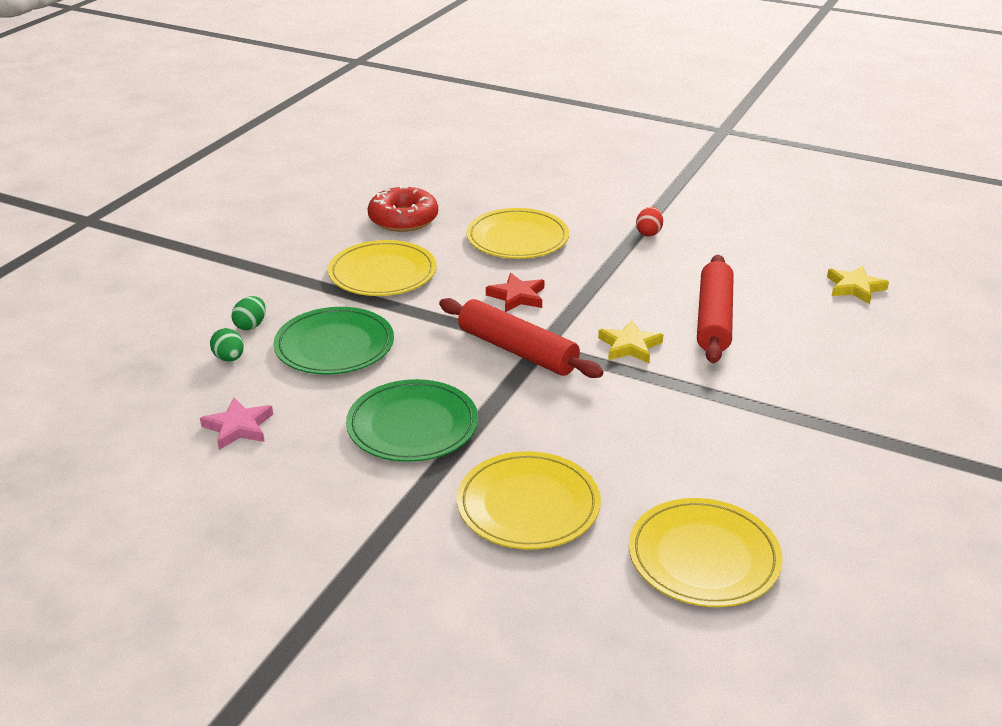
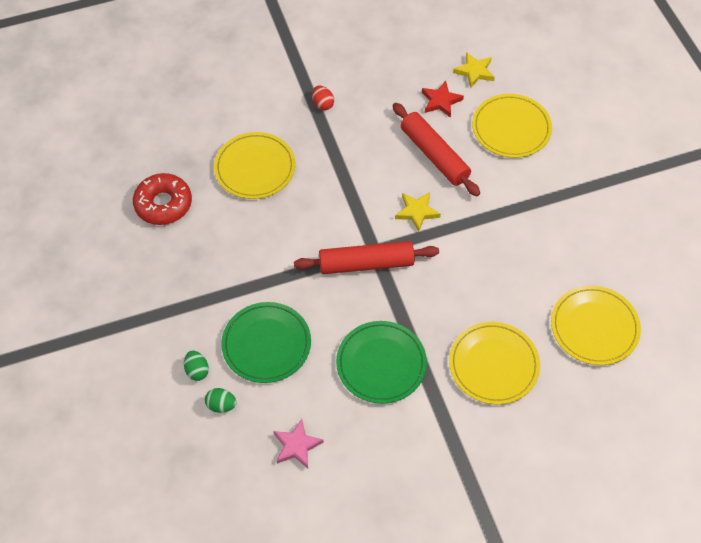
camera: 45 degrees left, 25 degrees up
(382, 273) = (215, 263): yellow plate -> yellow plate (511, 128)
(517, 296) = (315, 220): red star -> red star (441, 101)

